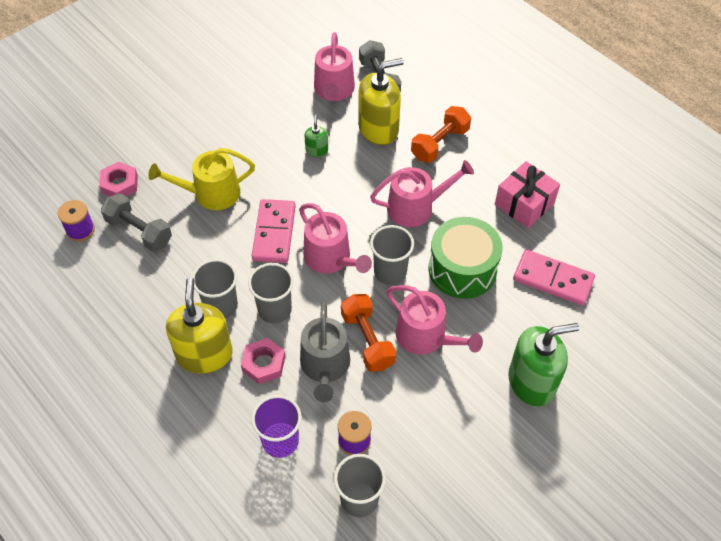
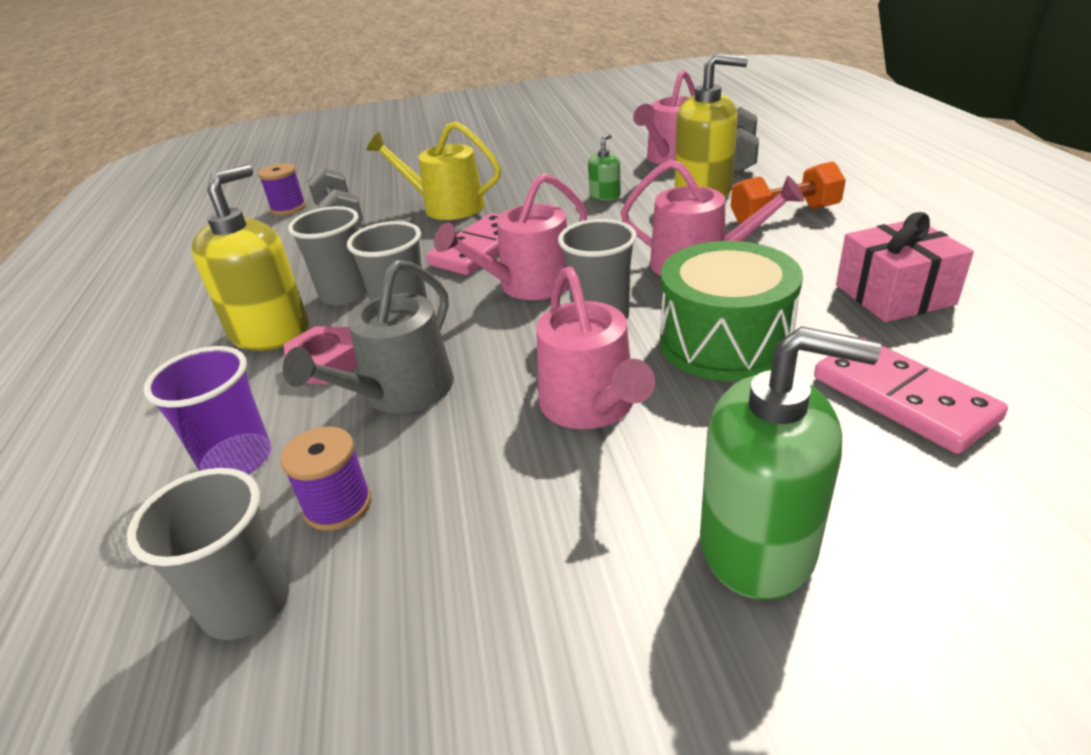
camera: 35 degrees right, 20 degrees down
(120, 184) = (366, 186): pink nut -> none
(331, 258) = (528, 285): pink watering can -> pink watering can turned 60 degrees clockwise
(367, 340) = (493, 381): orange dumbbell -> none

